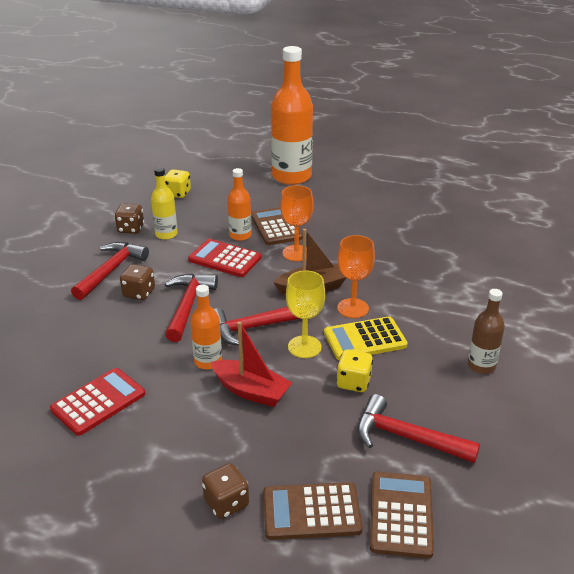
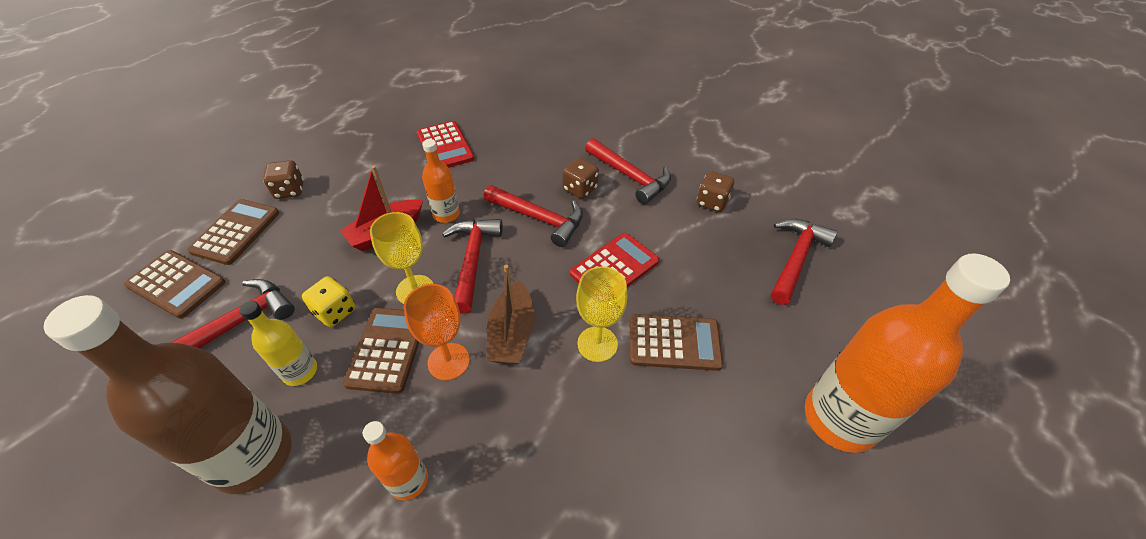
camera: 110 degrees right, 15 degrees up
(166, 234) = (690, 228): yellow bottle -> yellow bottle (300, 371)
(178, 193) = (796, 259): yellow dice -> red hammer
(240, 235) = (664, 296): orange bottle -> orange bottle (408, 480)
(296, 253) = (597, 344): orange goblet -> yellow goblet
(365, 339) = (387, 350): yellow calculator -> brown calculator
(481, 366) = (253, 456): brown bottle -> brown bottle, size x2.01

